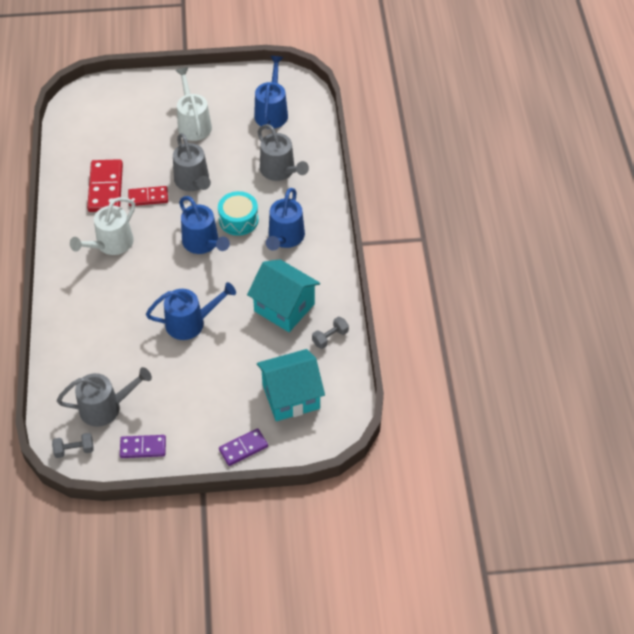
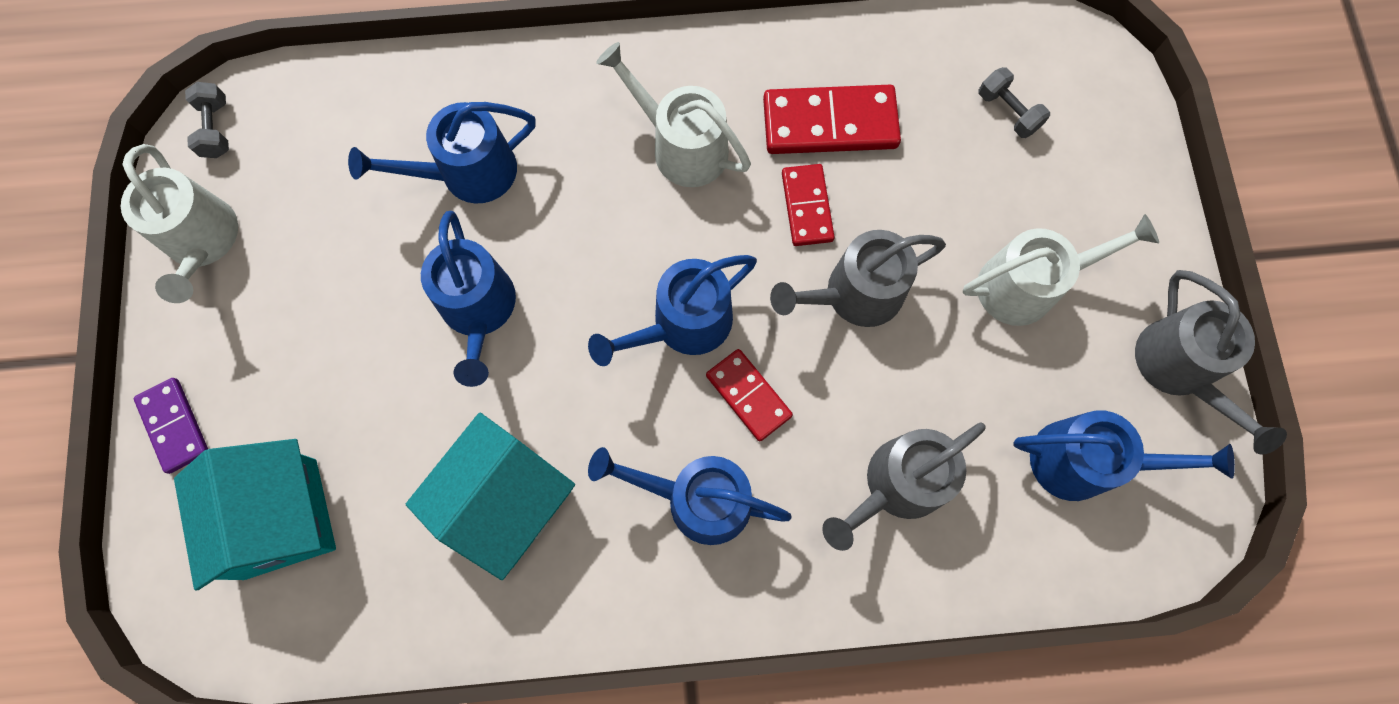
camera: 90 degrees right, 20 degrees up
(106, 407) = (298, 173): grey watering can -> grey watering can (1179, 370)
(115, 331) = (467, 173): none -> blue watering can
(143, 447) = (203, 242): purple domino -> white watering can
(238, 220) = (748, 396): turquoise drum -> red domino
(330, 337) = (420, 603): grey dumbbell -> grey dumbbell (1007, 111)

